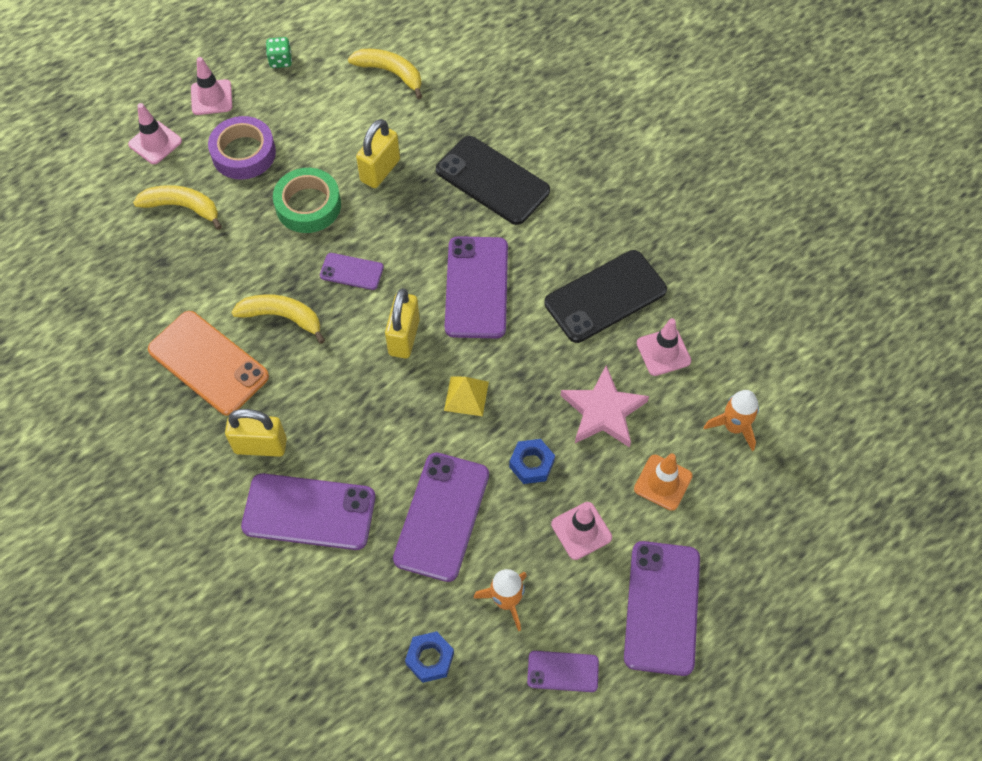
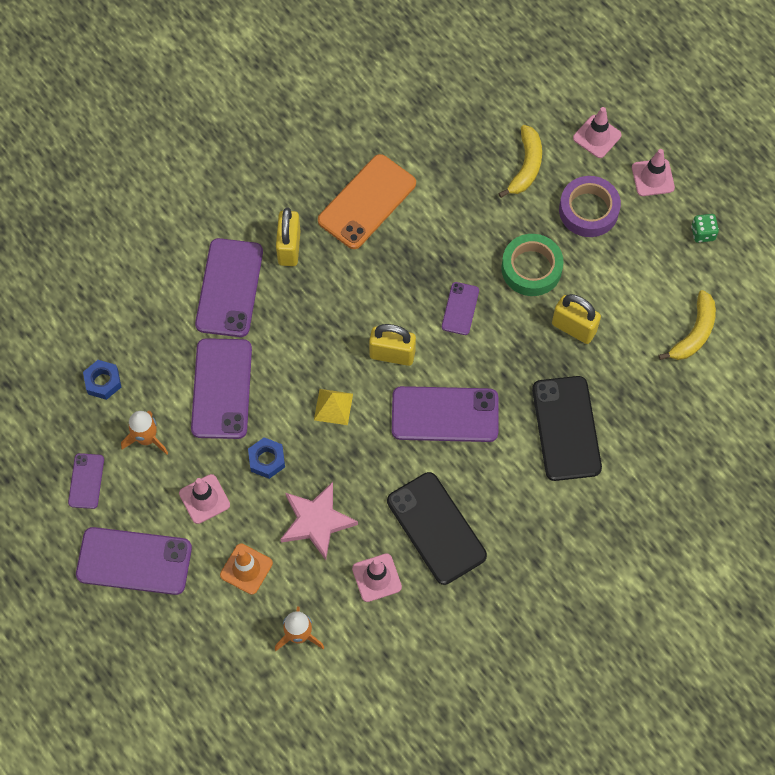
camera: 90 degrees right, 5 degrees up
(282, 317) = (412, 255): yellow banana -> none
(442, 516) = (221, 389): purple phone -> purple phone turned 75 degrees clockwise
(492, 180) = (566, 428): black phone -> black phone turned 45 degrees counterclockwise

